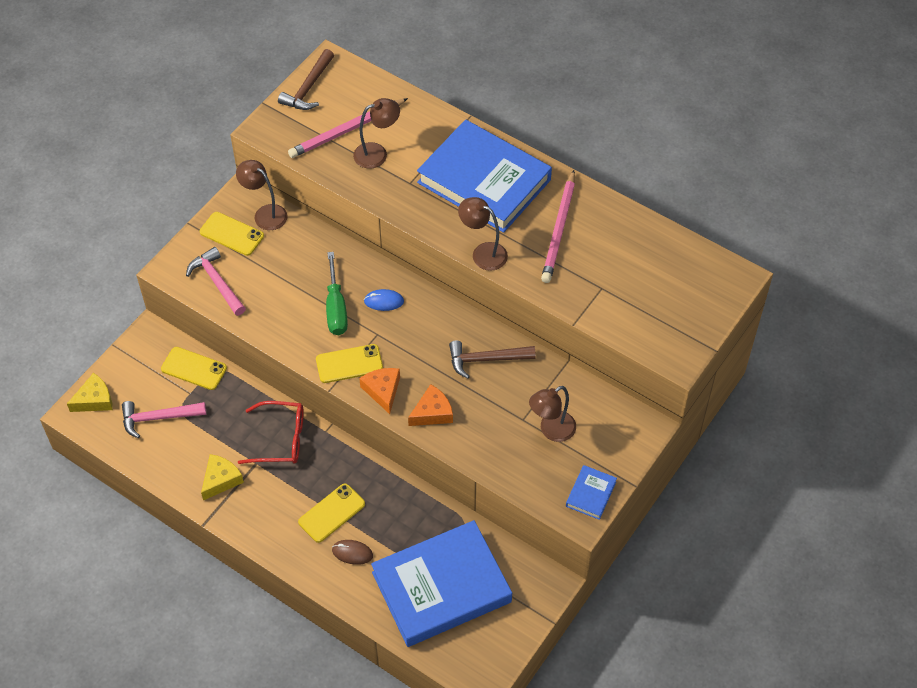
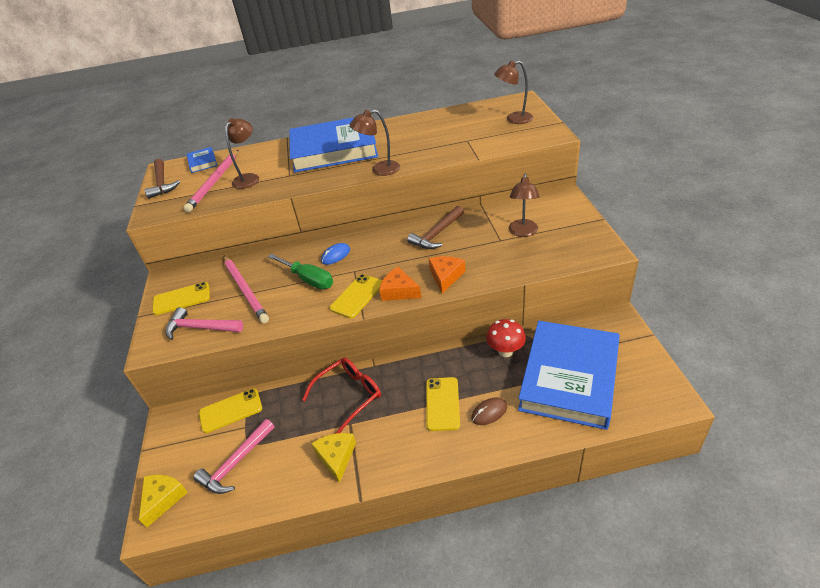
camera: 40 degrees left, 15 degrees down
(265, 214) = (195, 274): brown lamp -> brown lamp (514, 119)
(429, 519) = (505, 351): none -> red mushroom
(559, 229) = (406, 138): pink pencil -> pink pencil (245, 290)
(591, 494) = (591, 238): blue book -> blue book (202, 162)

